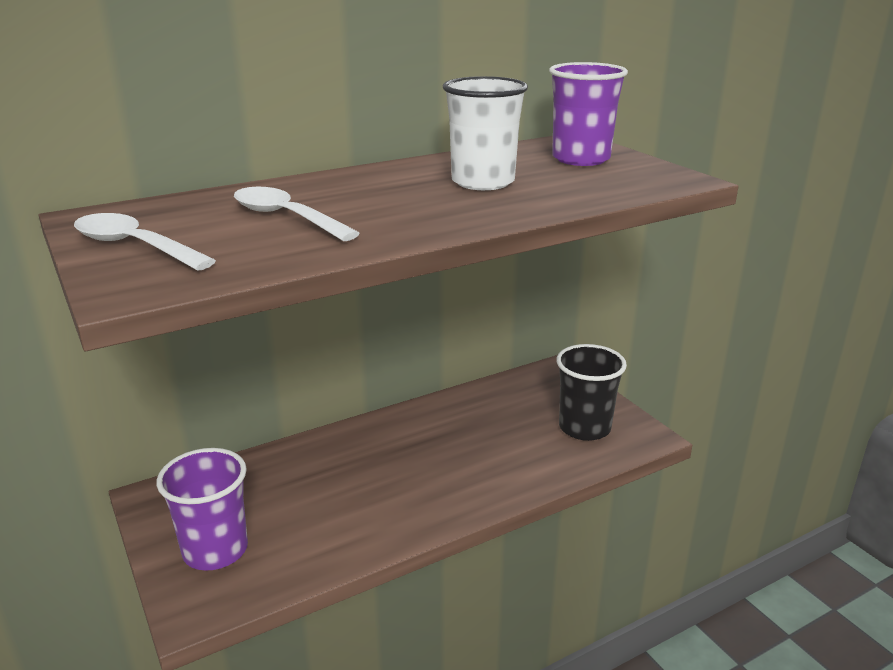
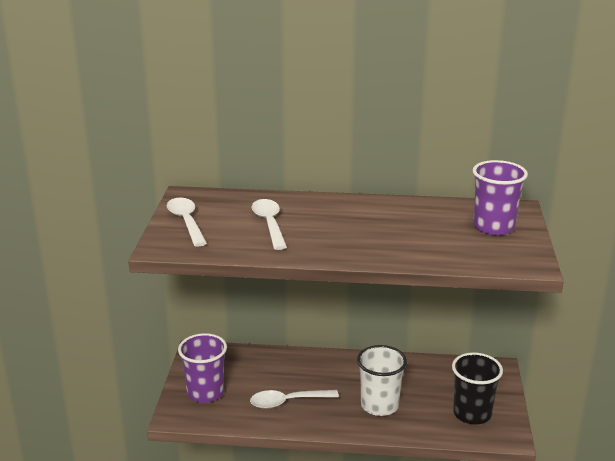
camera: 35 degrees right, 0 degrees up
(353, 510) = (287, 402): none -> white spoon
(483, 182) = (403, 229): white cup -> white cup (379, 405)

